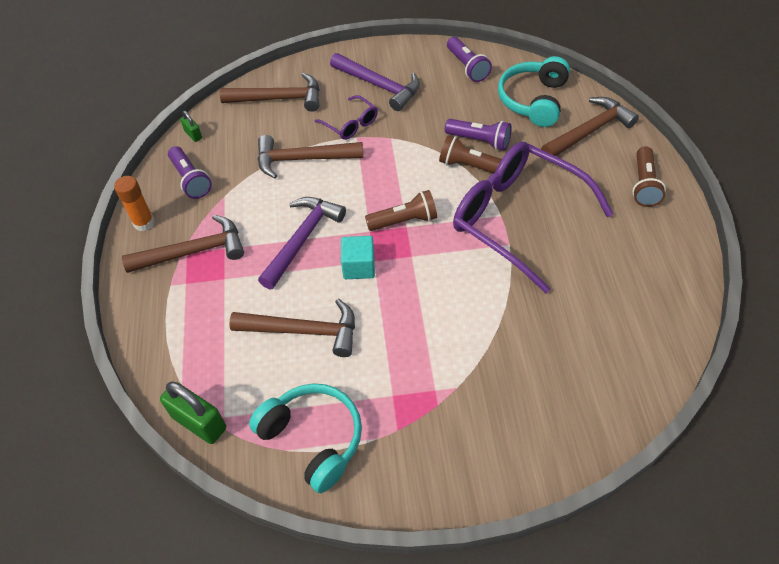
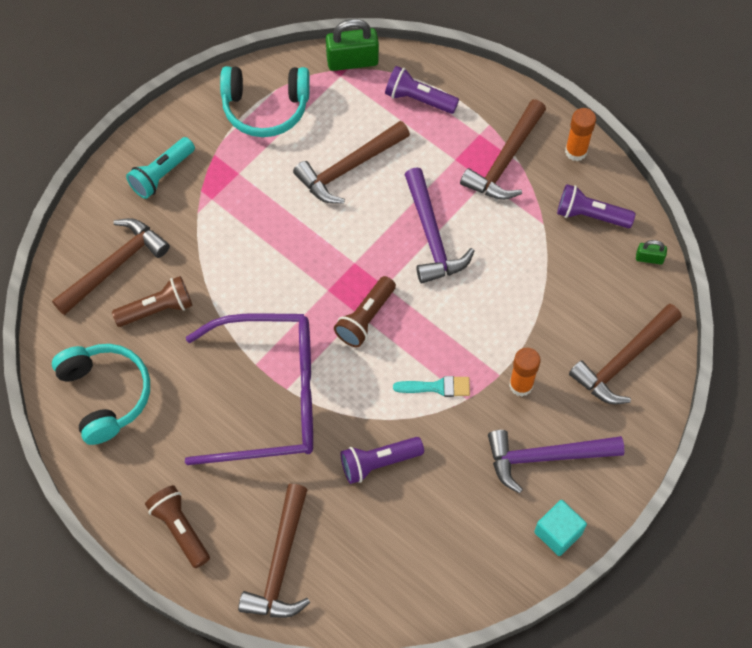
camera: 135 degrees right, 10 degrees up
(303, 159) = (520, 311): brown hammer -> brown hammer (114, 266)
(351, 124) = (521, 385): purple glasses -> orange glue stick
(359, 266) = (361, 248): turquoise cube -> turquoise cube (558, 533)
(401, 154) = (437, 387): none -> turquoise brush
(459, 447) = (162, 174): none -> turquoise flashlight
(467, 67) = (482, 561): purple flashlight -> purple flashlight (418, 99)
(470, 166) = (361, 423): brown flashlight -> brown flashlight (157, 309)
(533, 100) = (370, 564): turquoise headphones -> turquoise headphones (105, 395)

